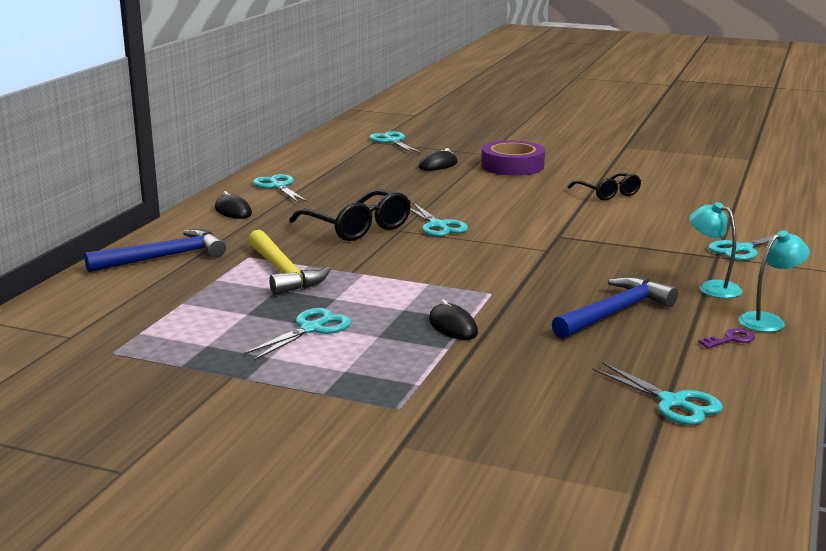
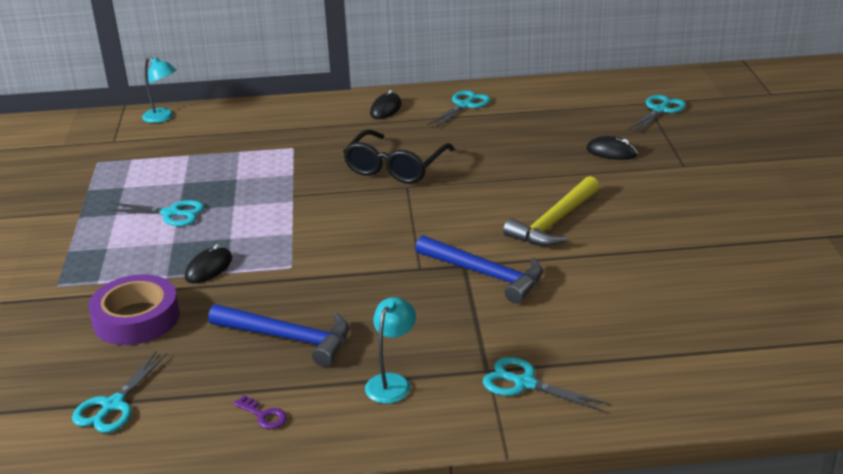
camera: 65 degrees right, 10 degrees up
(164, 257) = (267, 120): blue hammer -> blue hammer (485, 275)
(283, 272) = (271, 170): yellow hammer -> yellow hammer (554, 222)
(438, 226) = (434, 200): turquoise scissors -> none
(512, 166) = (658, 189): purple tape -> purple tape (136, 318)
(608, 194) = (628, 264): black glasses -> none
(768, 320) = (325, 432): turquoise lamp -> turquoise lamp (163, 118)

